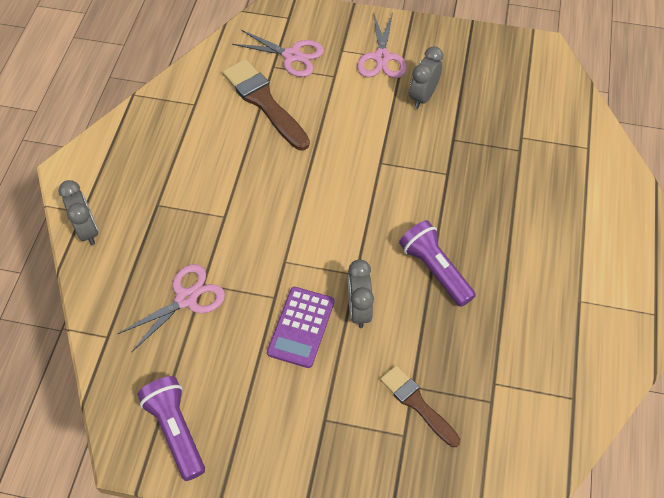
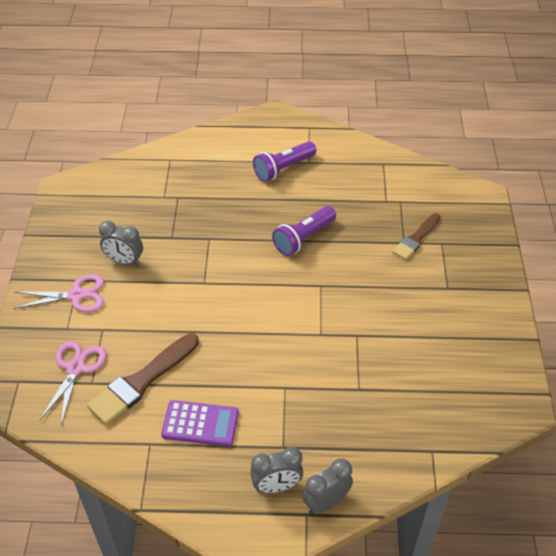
camera: 100 degrees left, 10 degrees down
(176, 430) = (492, 378): purple flashlight -> purple flashlight (283, 169)
(186, 299) = (377, 398): pink scissors -> none
(301, 327) = (378, 313): purple calculator -> purple calculator (200, 424)
(359, 309) = (351, 279): grey clock -> grey clock (276, 486)

